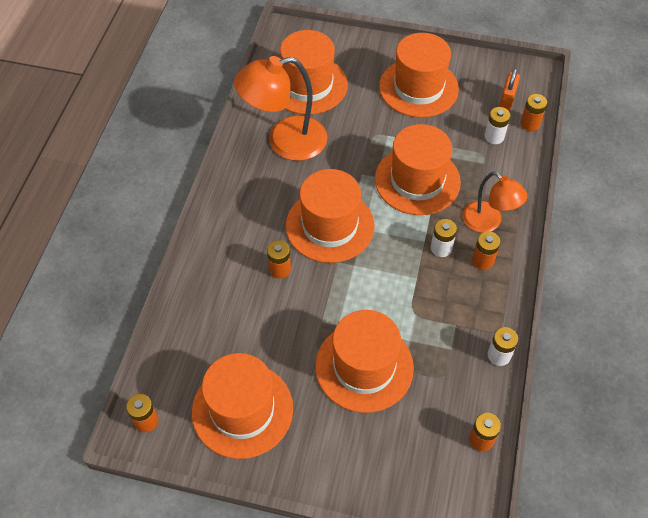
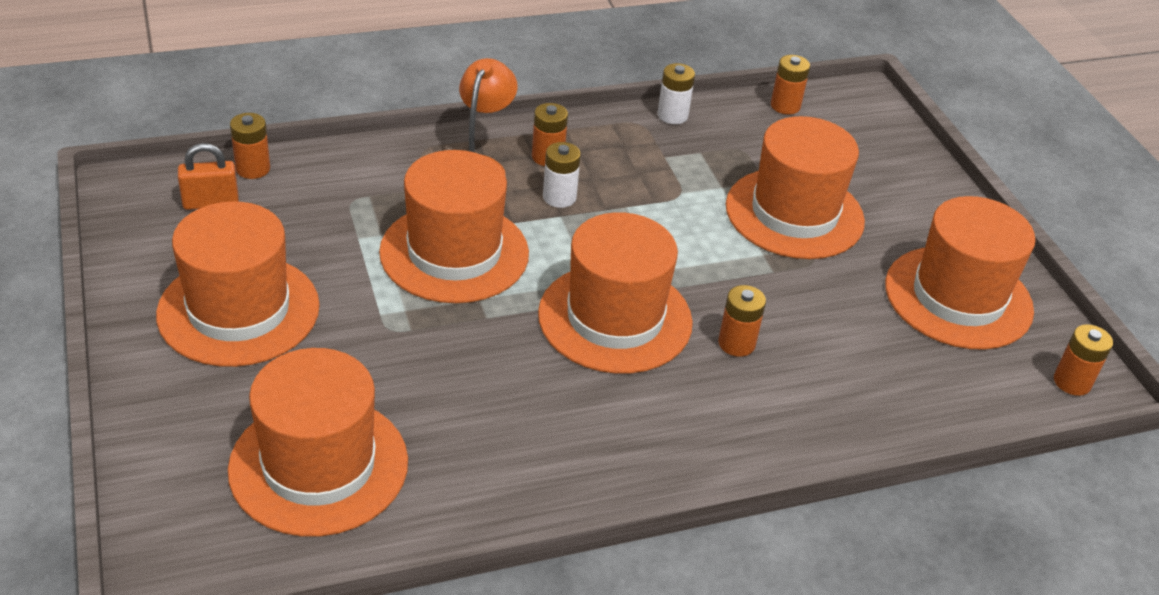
camera: 125 degrees left, 15 degrees down
(285, 141) = (486, 440): orange lamp -> none
(494, 136) = (305, 198): white battery -> none

